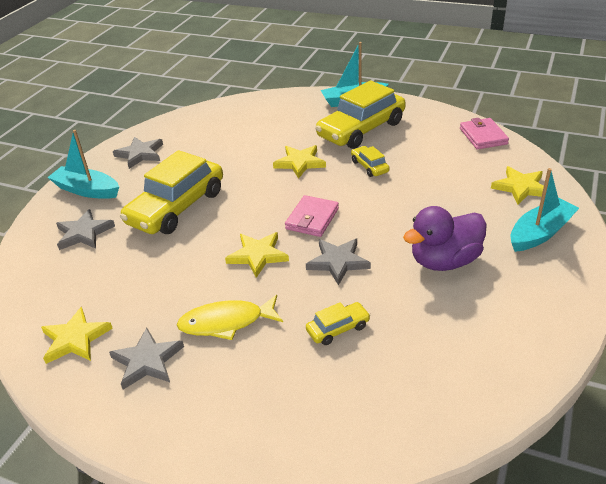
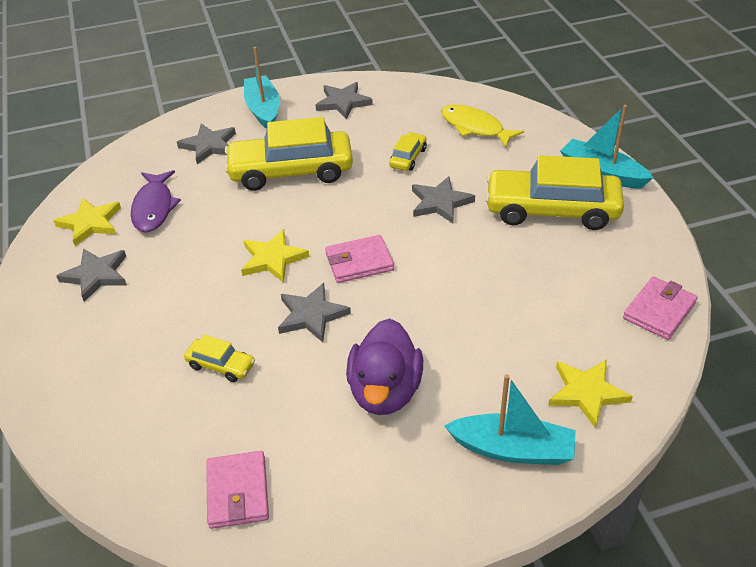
camera: 50 degrees right, 5 degrees up
(112, 293) = (154, 208): none -> purple fish
(226, 322) = (172, 292): yellow fish -> yellow fish (475, 127)
(300, 163) = (440, 202): yellow star -> grey star
(369, 166) = (489, 253): yellow car -> yellow car (408, 158)
(444, 261) = (385, 391): purple duck -> purple duck turned 105 degrees counterclockwise
(474, 372) = (238, 492): none -> pink wallet

